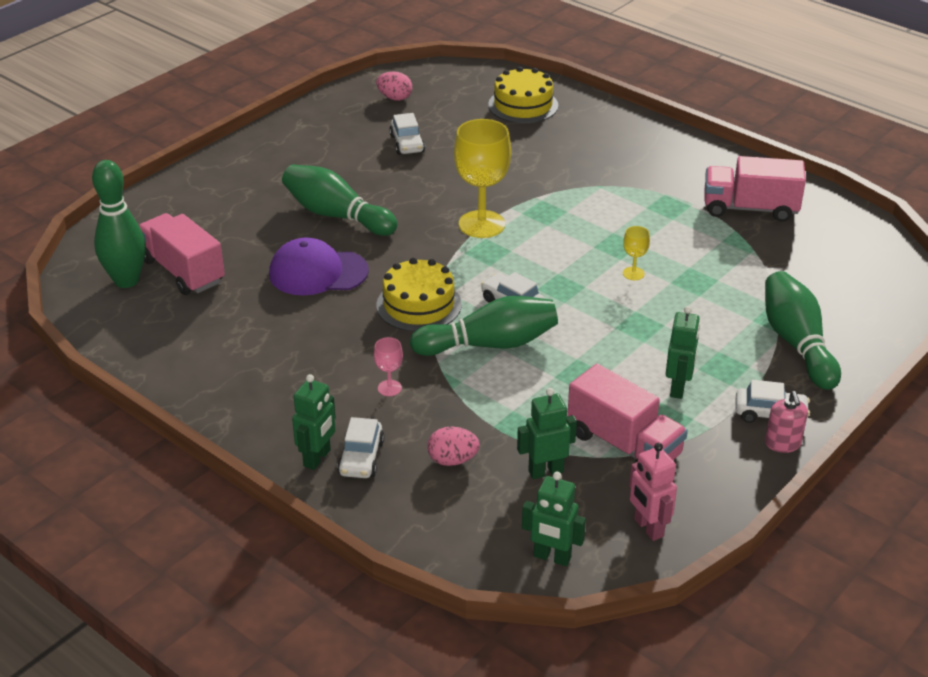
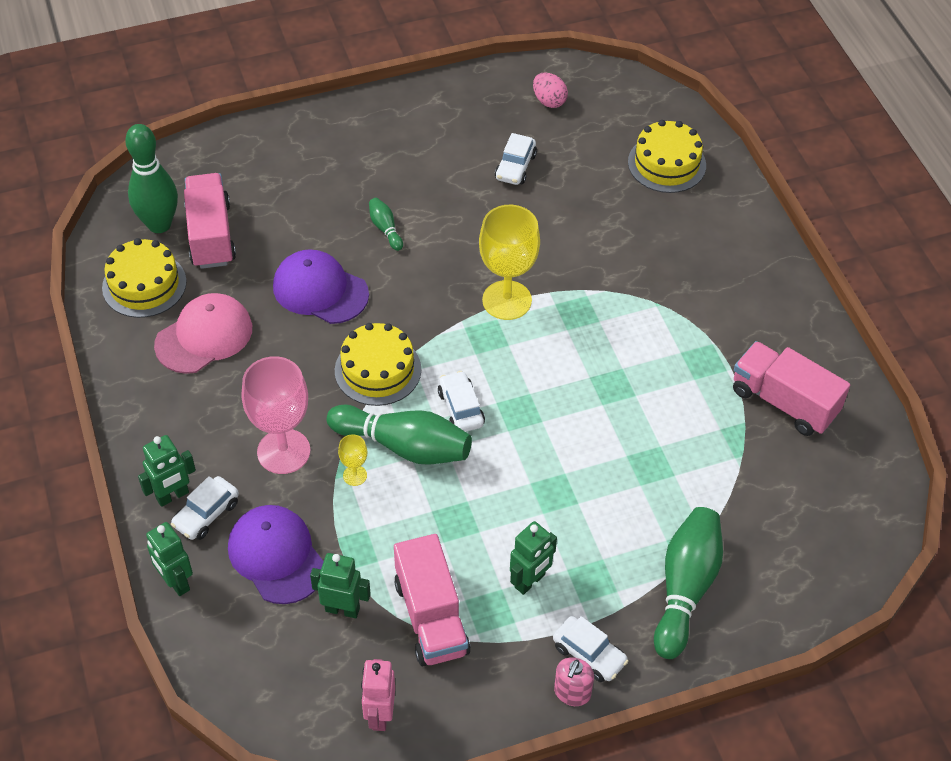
camera: 30 degrees right, 15 degrees up
(150, 325) = (144, 284): none -> yellow cake
(241, 339) = (204, 336): none -> pink cap
(336, 215) = (385, 229): green bowling pin -> green bowling pin, size x0.47
(389, 388) = (283, 451): pink goblet -> pink goblet, size x2.23
(452, 460) = (276, 556): pink egg -> purple cap
(552, 557) = (278, 699): green robot -> green robot (176, 582)
(633, 273) = (600, 428): yellow goblet -> yellow goblet (355, 475)

